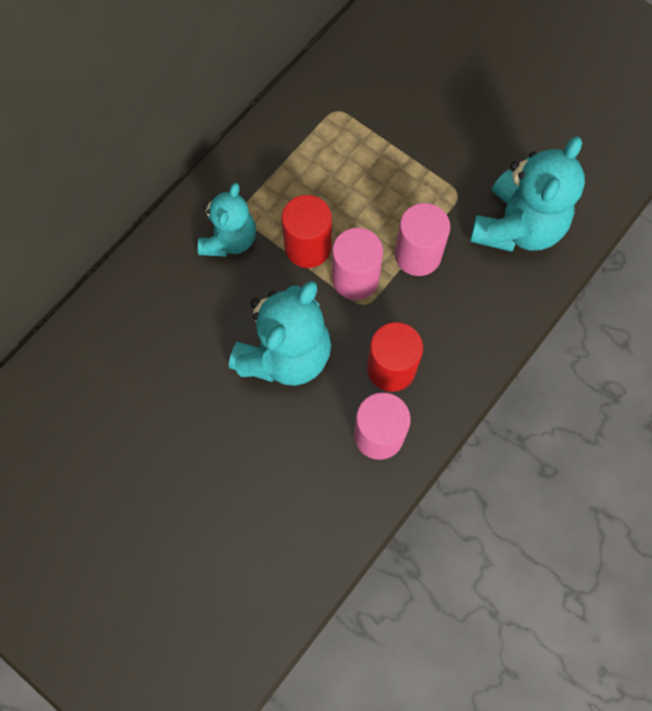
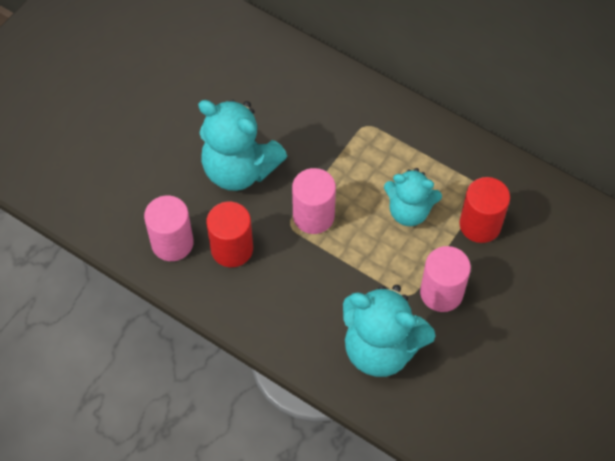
camera: 85 degrees right, 10 degrees down
(229, 240) = (340, 119): turquoise teddy bear -> turquoise teddy bear (409, 211)
(308, 247) = (339, 177): red cylinder -> red cylinder (480, 225)
(418, 255) = (342, 264): pink cylinder -> pink cylinder (441, 293)

